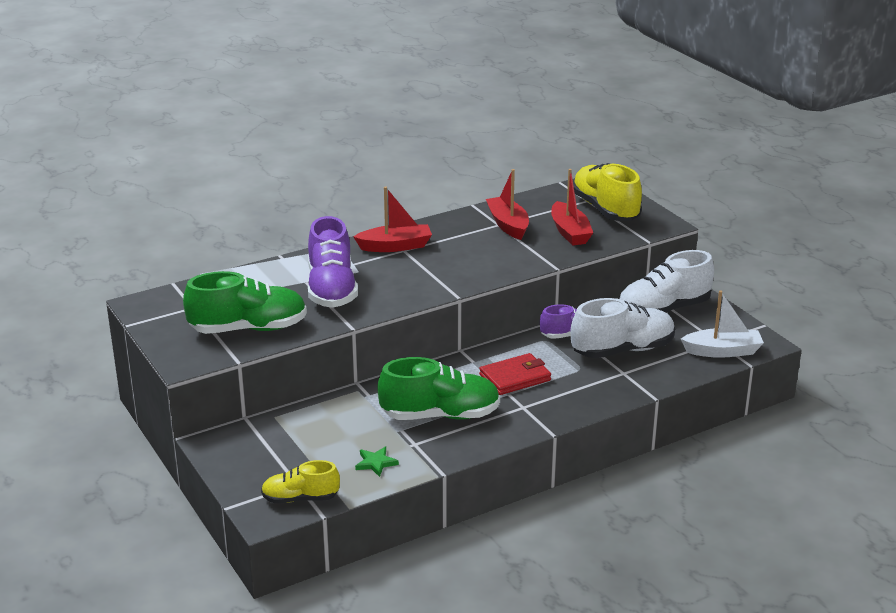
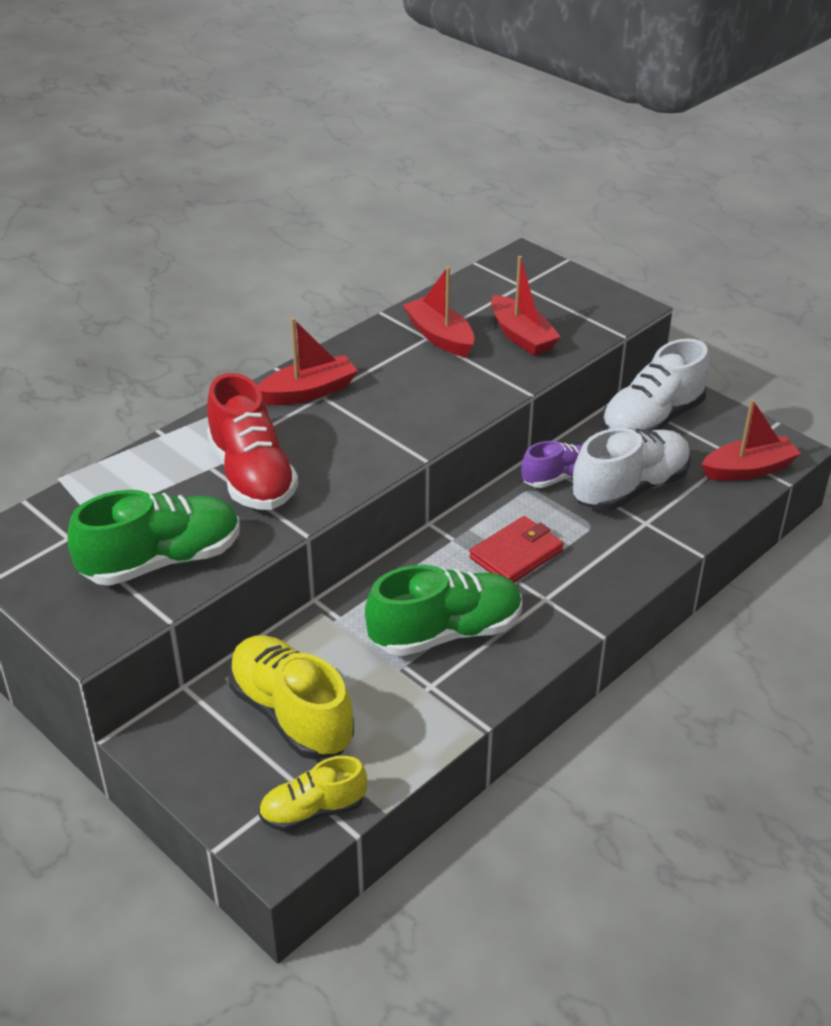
camera: 15 degrees left, 10 degrees up
(332, 289) = (252, 475): purple shoe -> red shoe
(376, 463) = (392, 728): green star -> none
(605, 209) = (549, 296): yellow shoe -> yellow shoe (291, 714)
(722, 351) = (748, 469): white boat -> red boat

